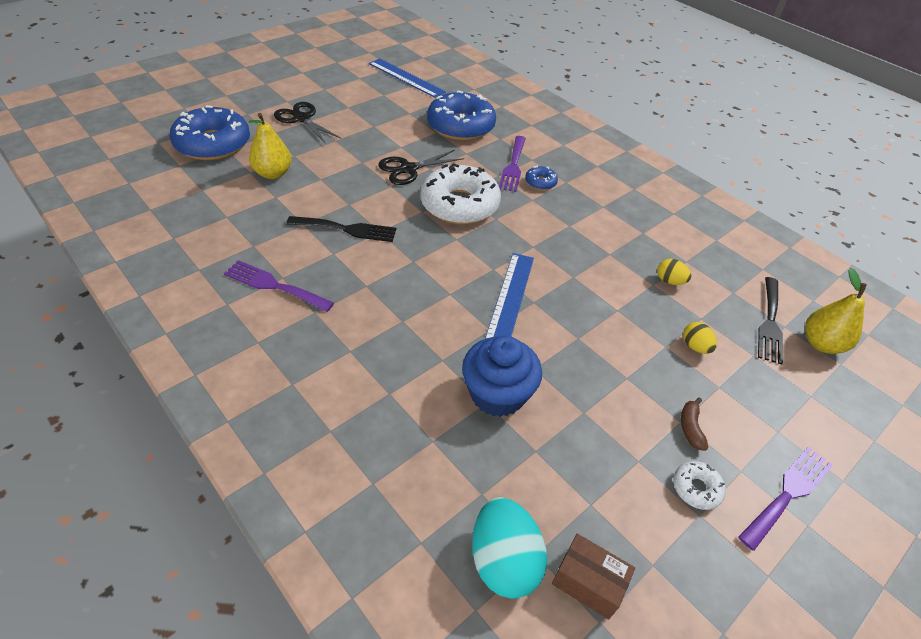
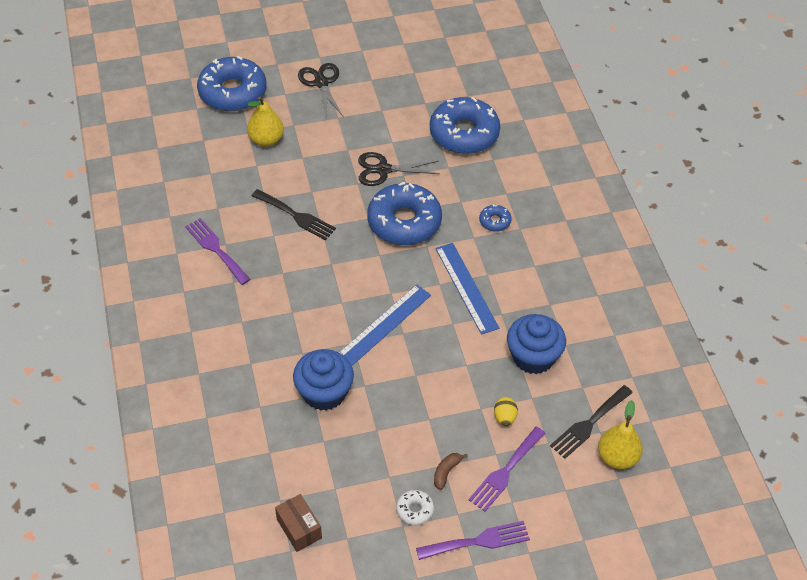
camera: 30 degrees right, 5 degrees up
(406, 78) = (450, 55): blue ruler -> blue ruler (466, 287)
(459, 205) = (404, 222): white donut -> blue donut
(503, 560) = (257, 494): turquoise egg -> none
(513, 166) = (482, 195): purple fork -> purple fork (505, 472)
(669, 281) = (533, 357): yellow egg -> blue cupcake

